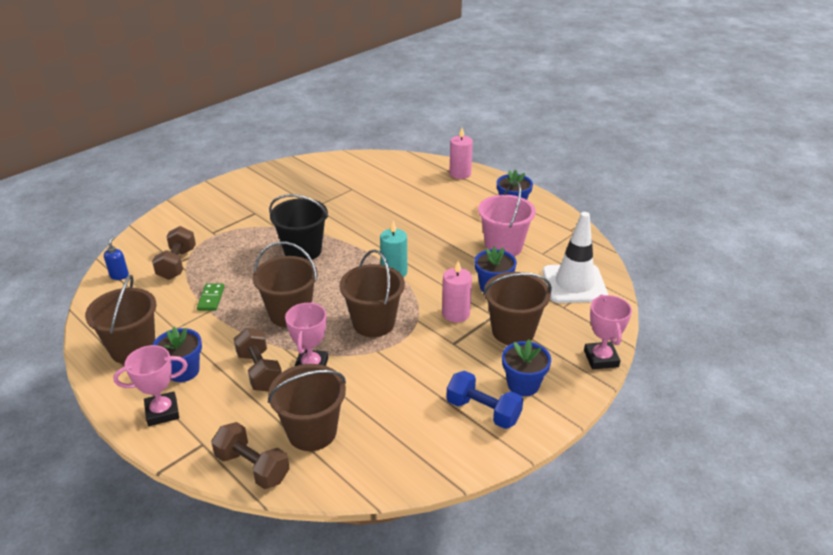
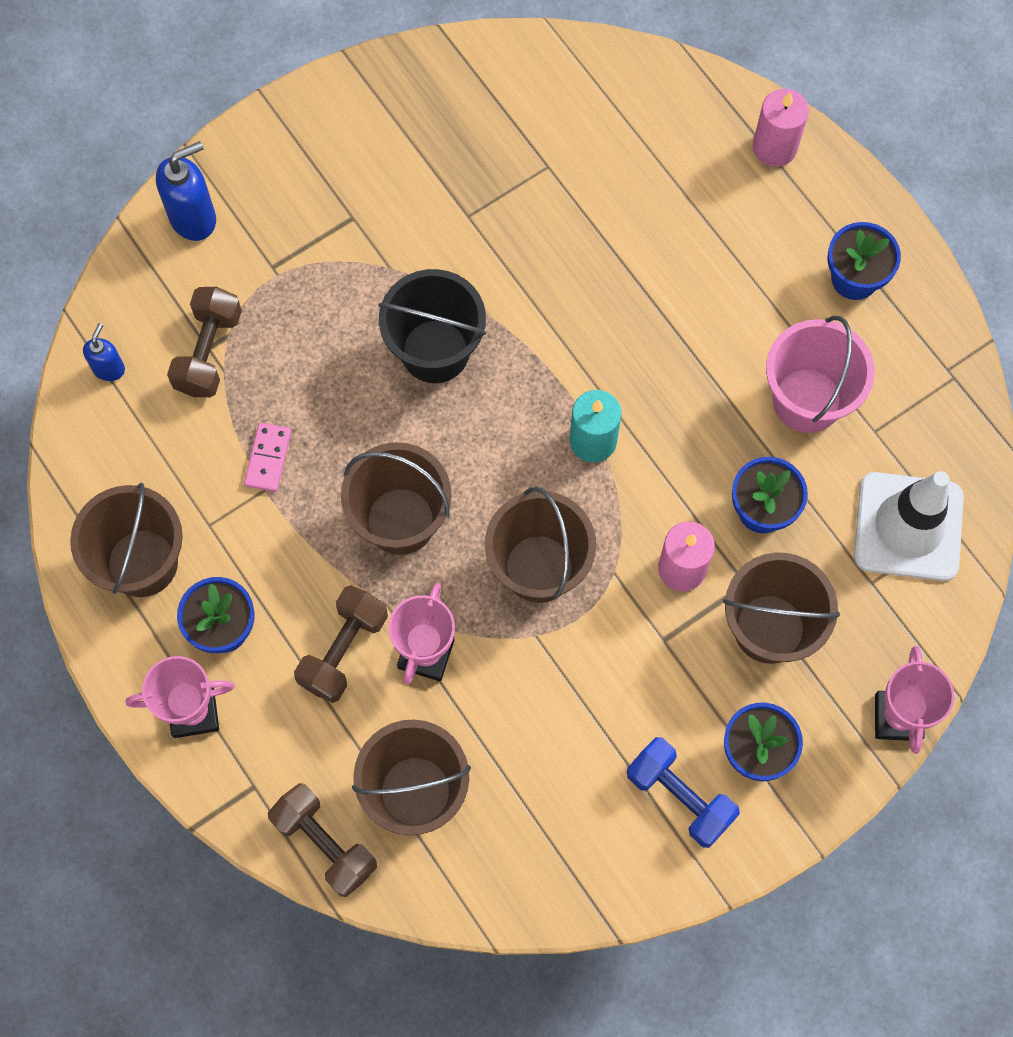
camera: 10 degrees right, 35 degrees up
(170, 221) = (193, 218): none -> blue soap dispenser
(211, 298) = (268, 458): green domino -> pink domino
(259, 371) = (343, 650): brown dumbbell -> brown dumbbell turned 45 degrees clockwise

